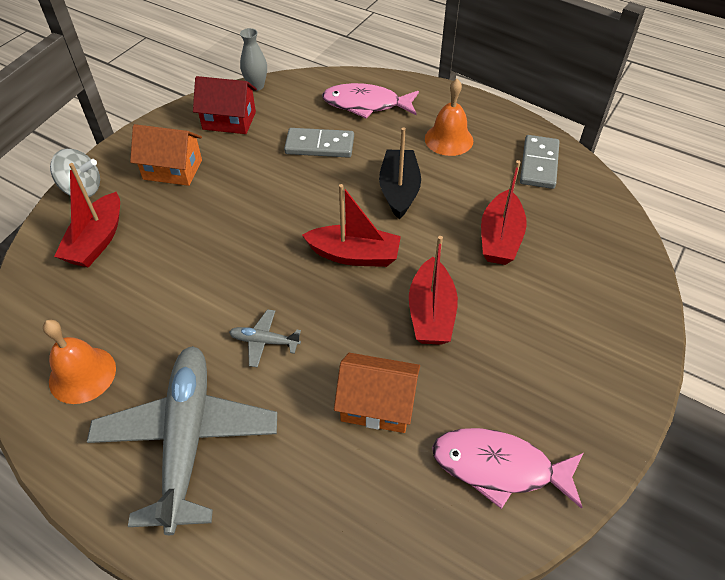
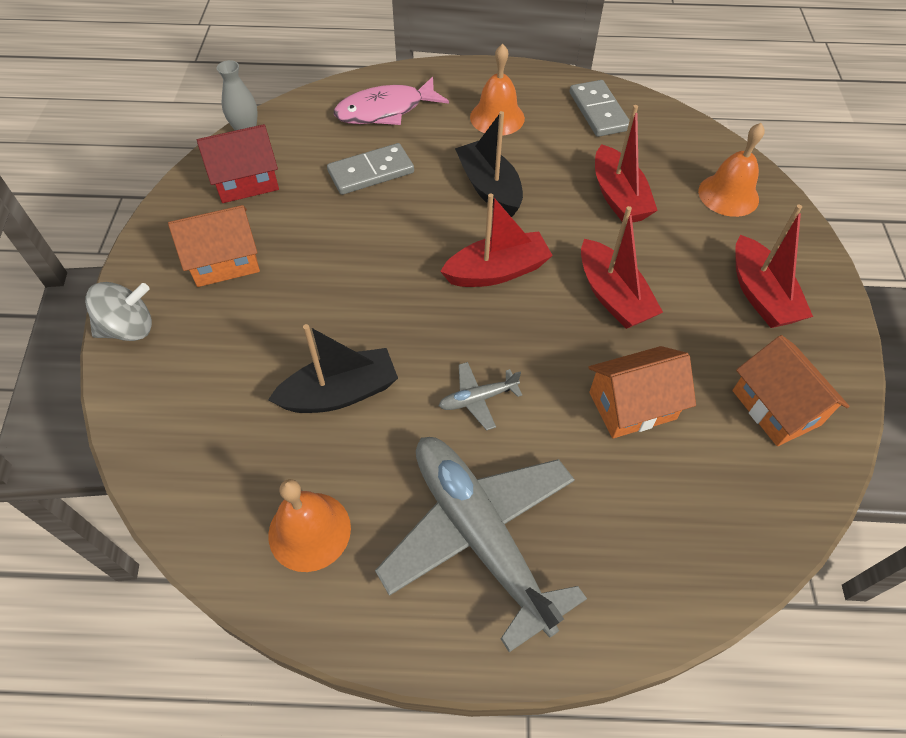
camera: 30 degrees left, 5 degrees up
(97, 241) = (200, 379): red boat -> red boat (760, 295)
(175, 292) = (340, 393): none -> black boat
(499, 467) = (775, 407): pink fish -> orange house
(602, 275) = (728, 195): none -> orange bell

